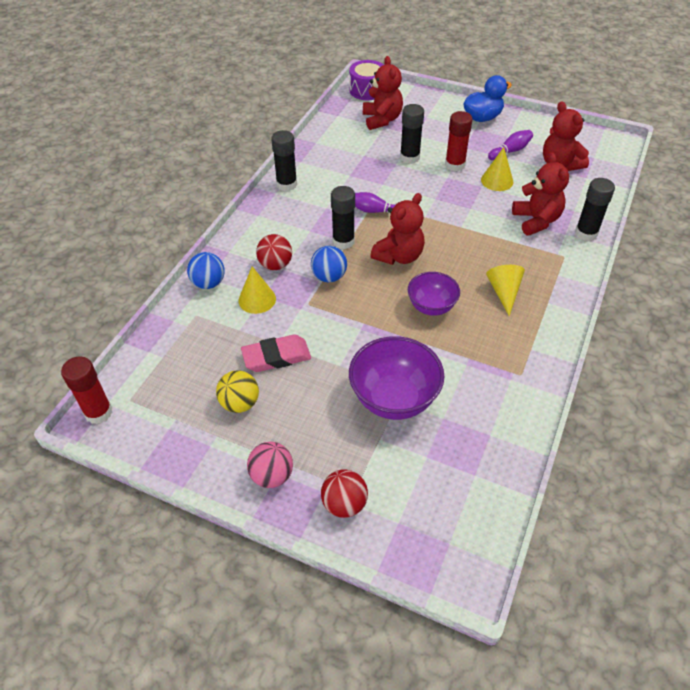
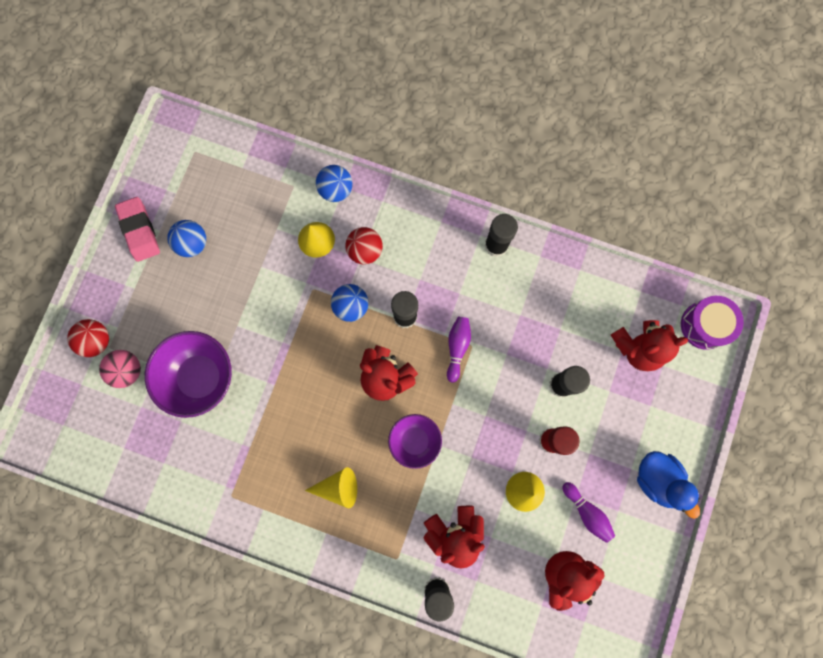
camera: 85 degrees right, 30 degrees up
(98, 412) = (181, 130): red glue stick -> none
(240, 403) = (192, 243): yellow ball -> blue ball
(272, 475) = (122, 280): pink ball -> pink ball (127, 370)
(276, 357) = (245, 267): pink eraser -> pink eraser (139, 231)
(431, 307) = (314, 411): purple bowl -> purple bowl (415, 441)

